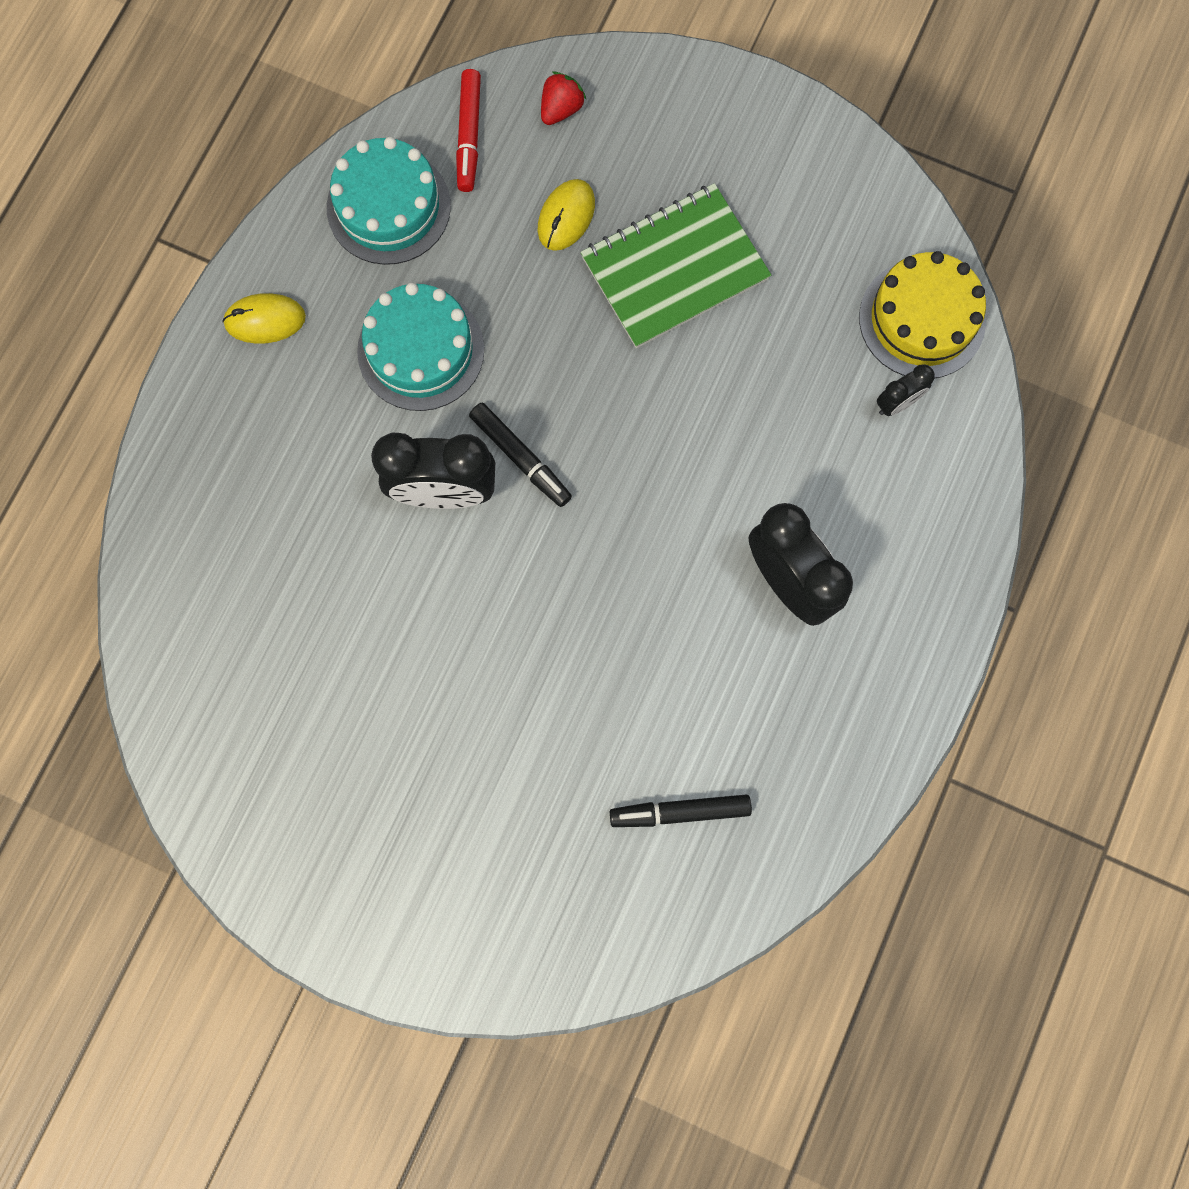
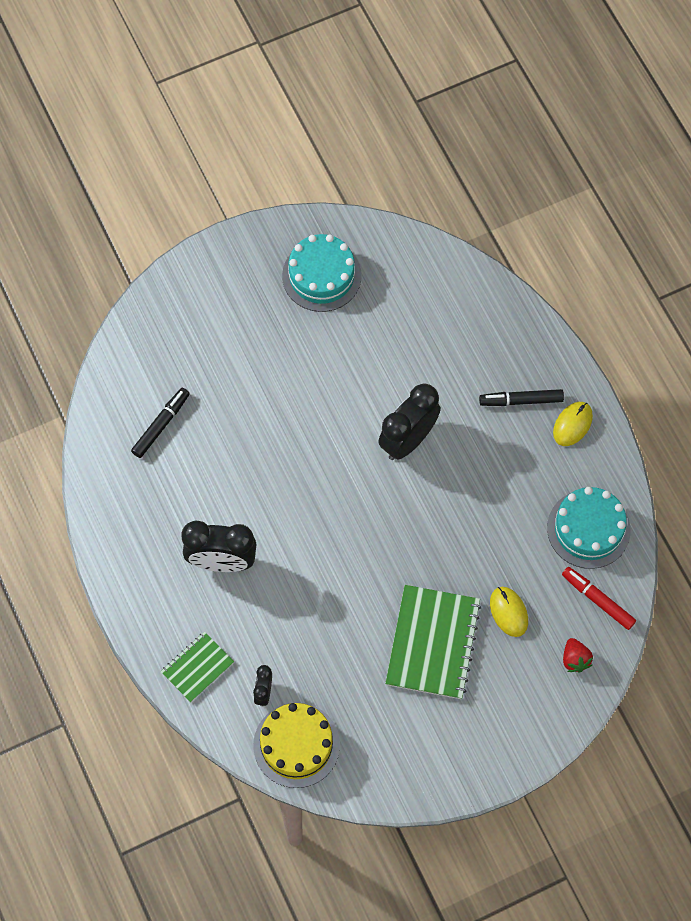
camera: 130 degrees right, 10 degrees down
(421, 350) = (493, 485): turquoise cake -> turquoise cake (321, 276)
(520, 457) = (395, 488): black marker -> black marker (521, 400)
(937, 500) = (197, 667): none -> green notebook

